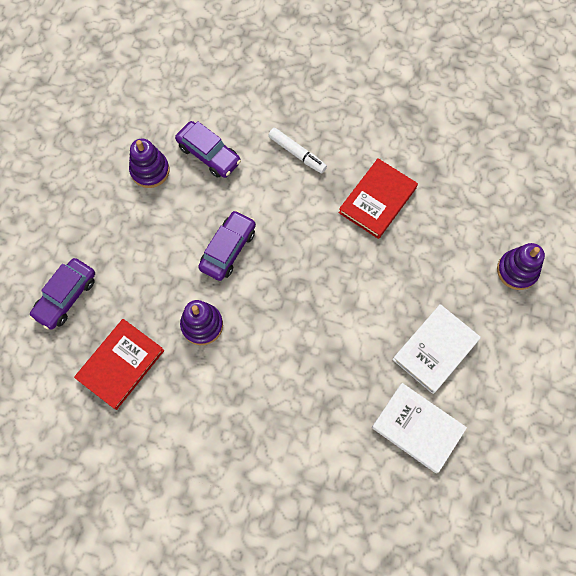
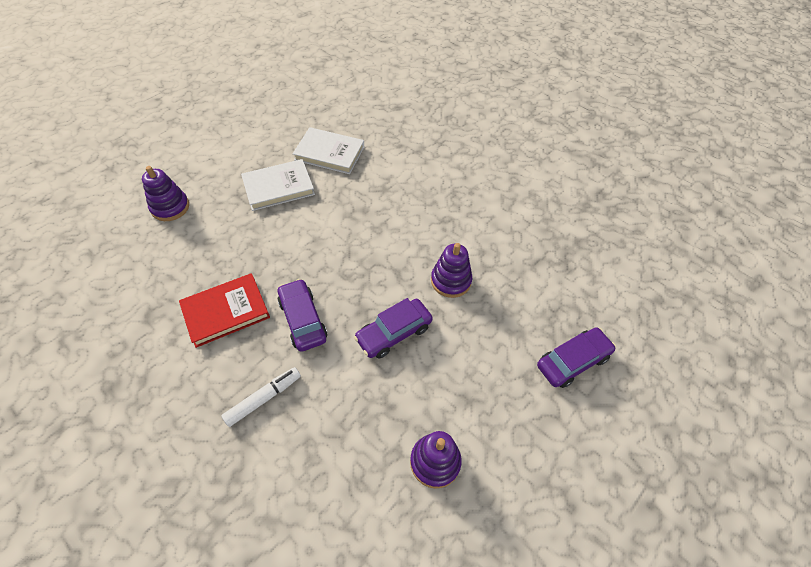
camera: 155 degrees left, 15 degrees down
(121, 364) = (535, 281): red book -> none
(209, 154) = (358, 448): purple car -> purple car (303, 320)
(297, 153) = (263, 398): white marker -> white marker turned 75 degrees clockwise
(417, 428) = (329, 153): white book -> white book turned 45 degrees counterclockwise

